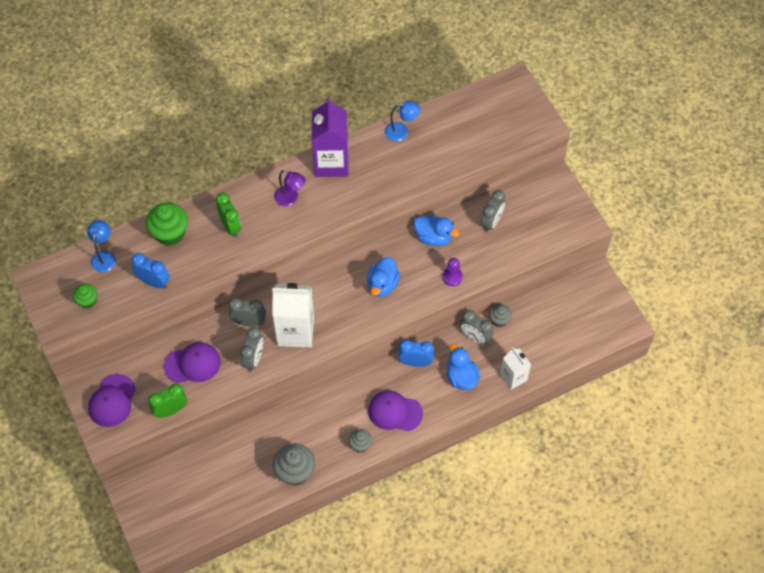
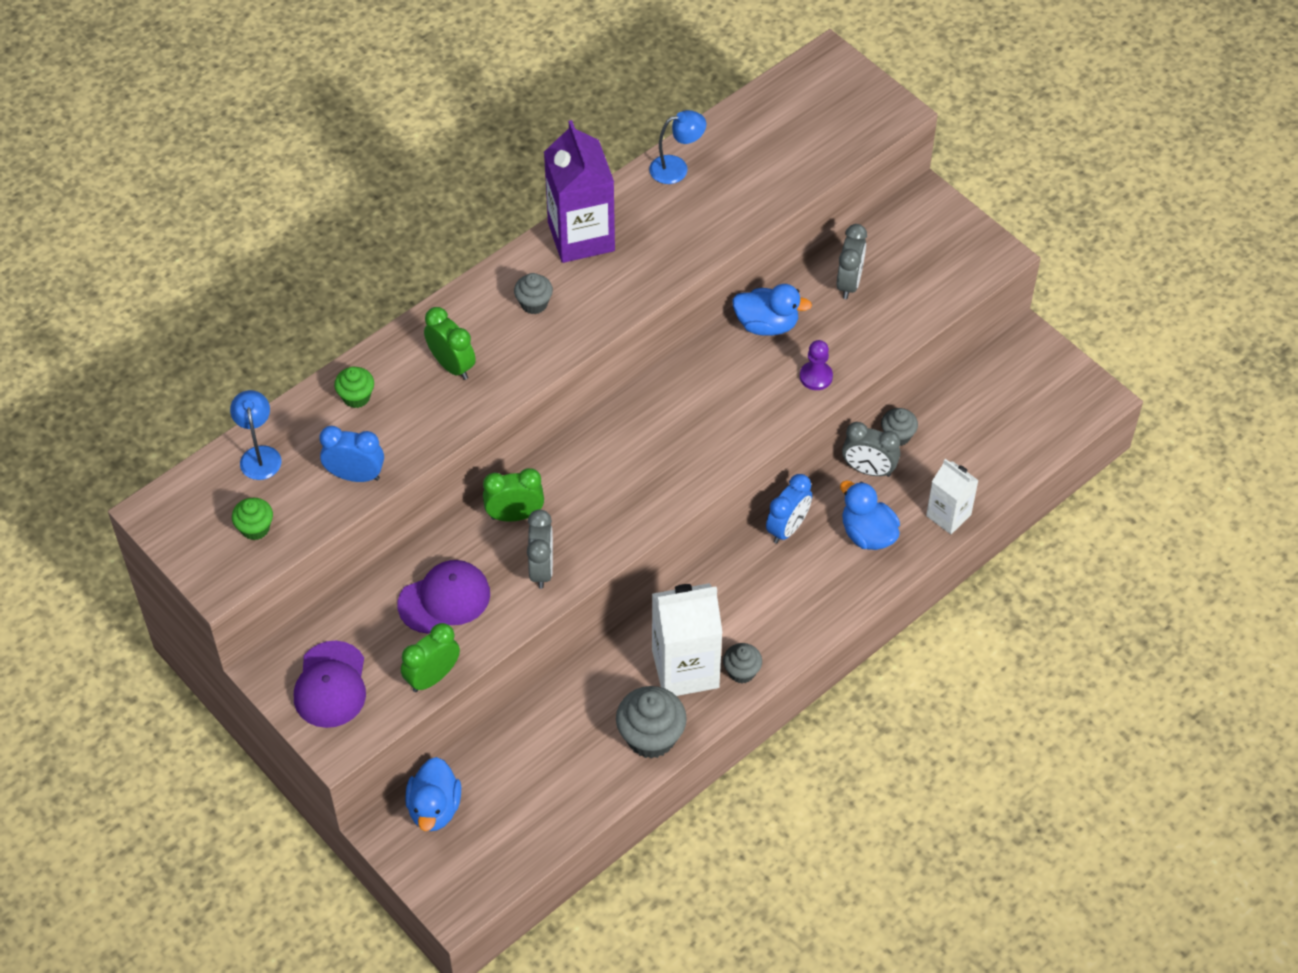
camera: 15 degrees left, 5 degrees down
(170, 233) = (356, 397): green cupcake -> green cupcake, size x0.57
(249, 322) = (515, 515): grey clock -> green clock
(290, 199) = (534, 304): purple lamp -> grey cupcake
(295, 331) = (595, 512): white carton -> white carton (685, 669)
(382, 285) = (710, 412): blue duck -> blue duck (434, 808)
(395, 412) = (780, 609): purple cap -> none
(415, 362) = (787, 528): blue clock -> blue clock turned 135 degrees clockwise

